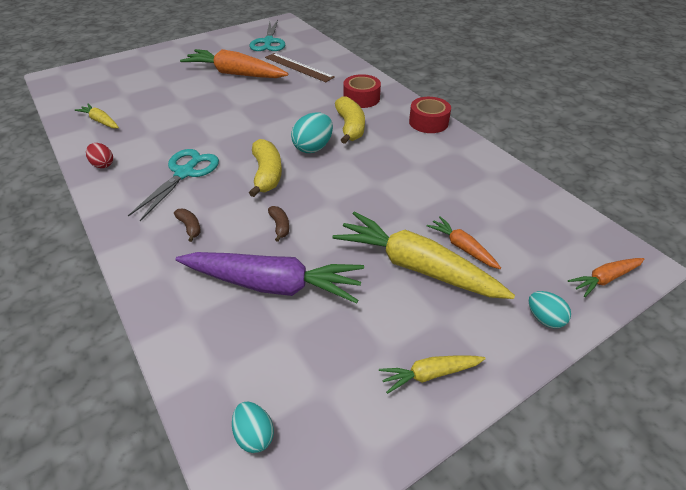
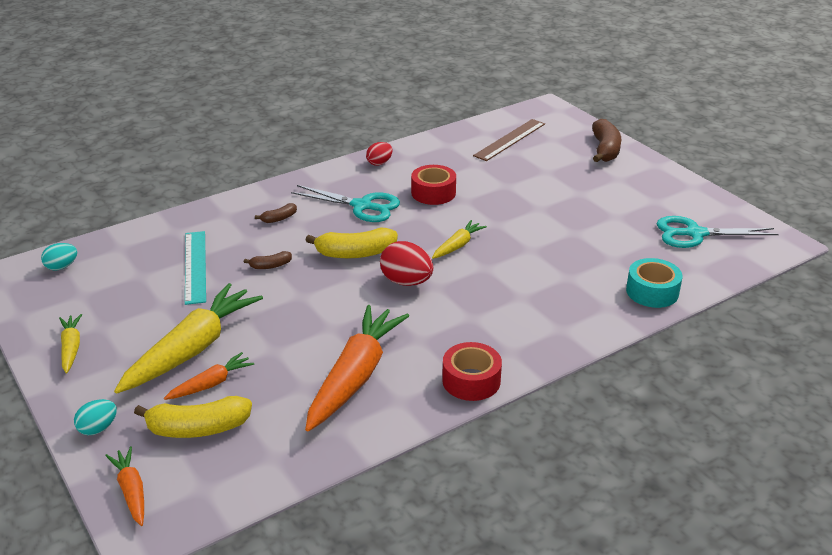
camera: 90 degrees right, 10 degrees down
(101, 121) = (457, 149): yellow carrot -> yellow carrot (458, 245)
(143, 59) = (605, 150): none -> brown banana
(235, 74) = (583, 215): orange carrot -> orange carrot (355, 376)
(273, 284) = (195, 266): purple carrot -> turquoise ruler
(298, 67) = (617, 263): brown ruler -> brown ruler (509, 139)
(313, 147) = (406, 282): turquoise egg -> red egg
(330, 59) = (652, 292): none -> turquoise tape
(350, 127) = (453, 309): yellow banana -> yellow banana (198, 428)
(361, 98) = (533, 320): red tape -> red tape (433, 193)

